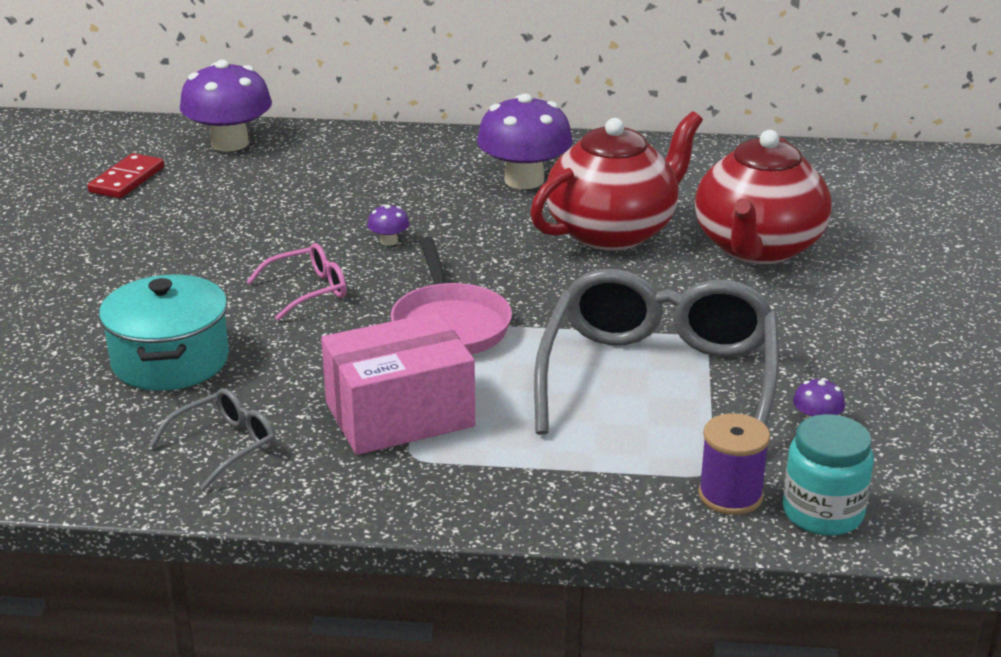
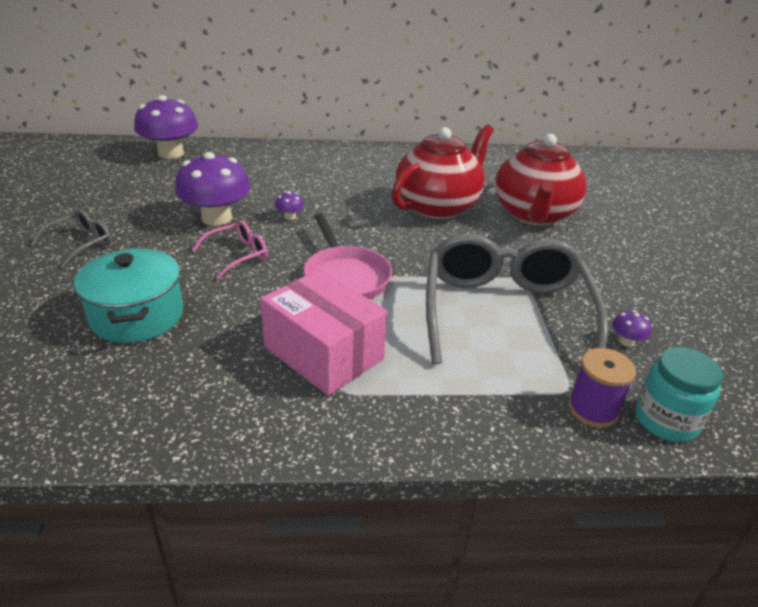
camera: 10 degrees left, 5 degrees up
(127, 180) = (99, 179): red domino -> none
(225, 446) = (187, 391): grey glasses -> grey glasses (81, 243)
(399, 414) = (323, 353): pink box -> pink box turned 75 degrees clockwise
(524, 180) = (371, 174): purple mushroom -> purple mushroom (216, 218)

